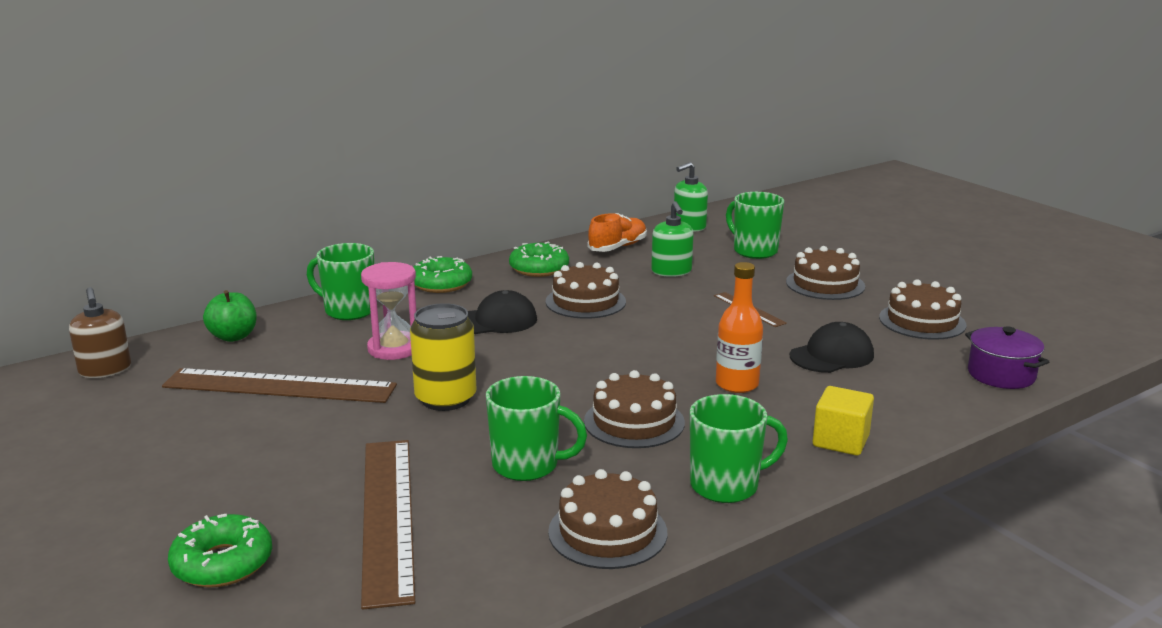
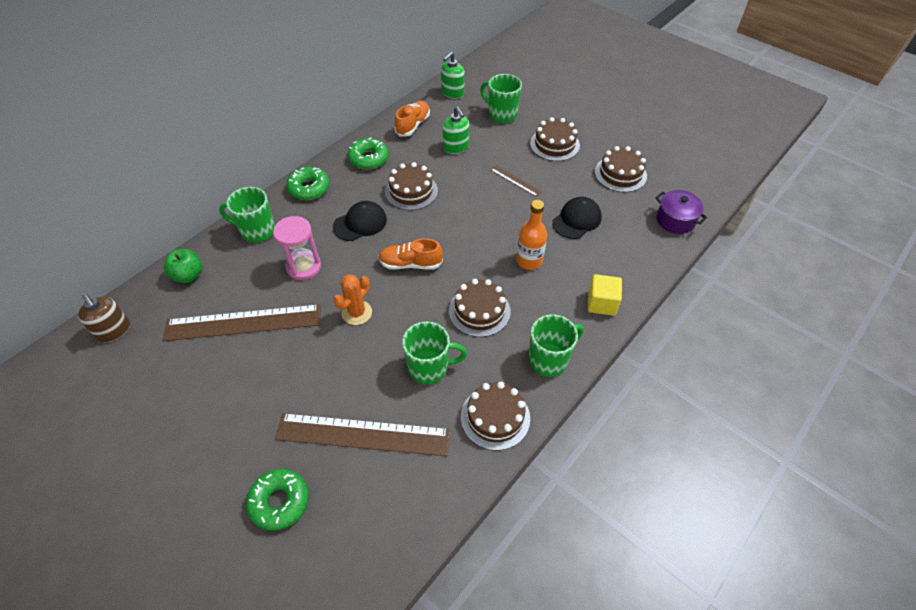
camera: 15 degrees left, 30 degrees up
(388, 516) = (363, 434): brown ruler -> brown ruler turned 60 degrees counterclockwise
(445, 399) = (357, 313): yellow can -> orange cactus
(550, 365) = (410, 264): none -> orange shoe

